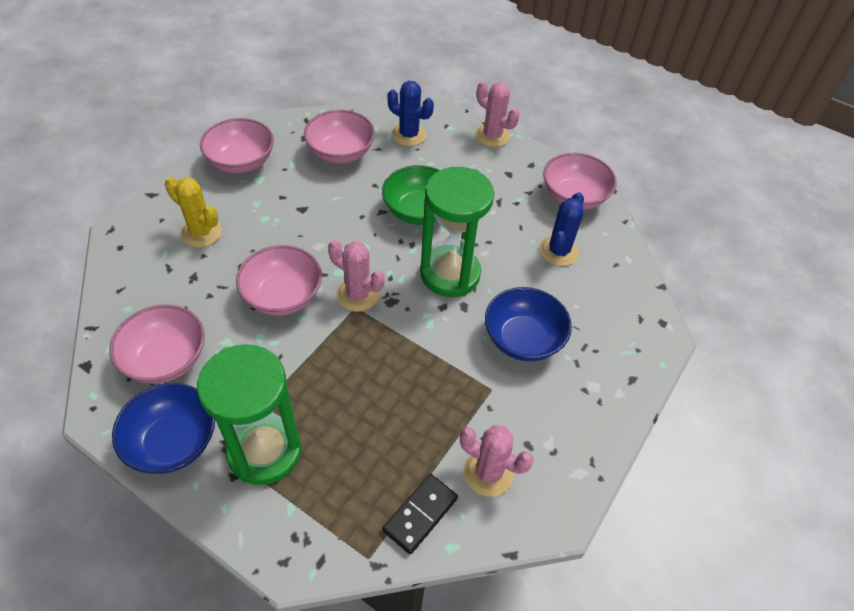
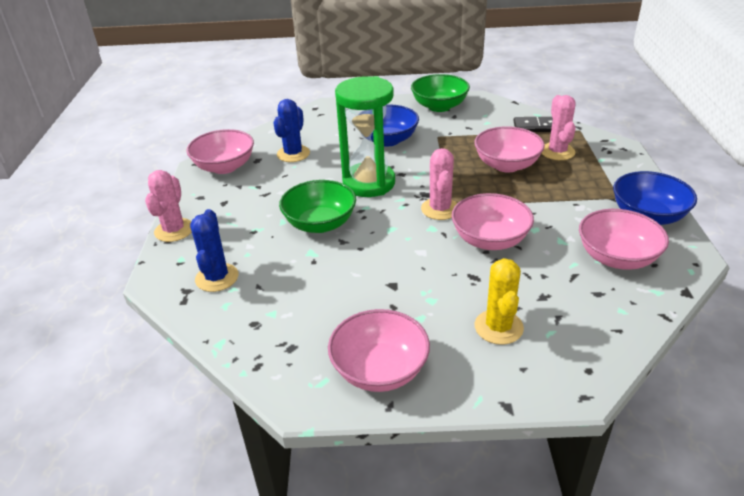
camera: 120 degrees left, 15 degrees down
(264, 451) = (592, 183): green hourglass -> none
(340, 153) = (289, 306): pink bowl -> pink bowl (506, 165)
(488, 473) = (487, 120): pink cactus -> pink cactus (557, 152)
(558, 251) = (293, 154): blue cactus -> blue cactus turned 60 degrees counterclockwise
(569, 449) = (439, 106): none -> green bowl

